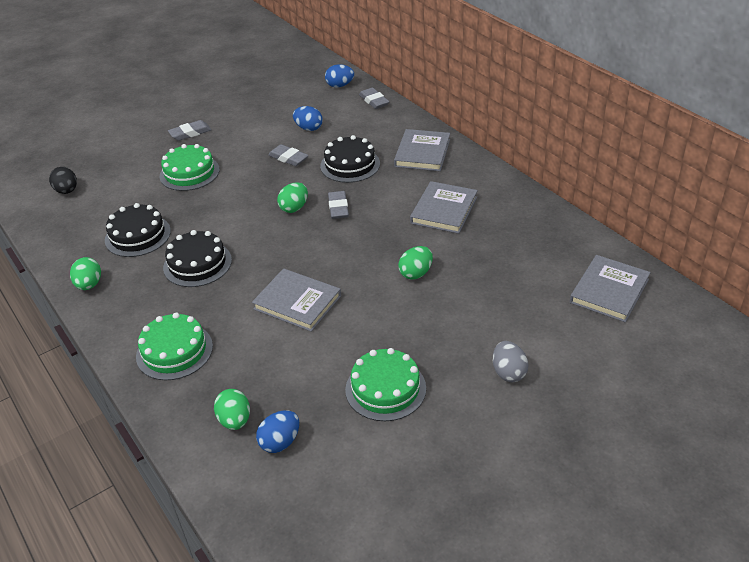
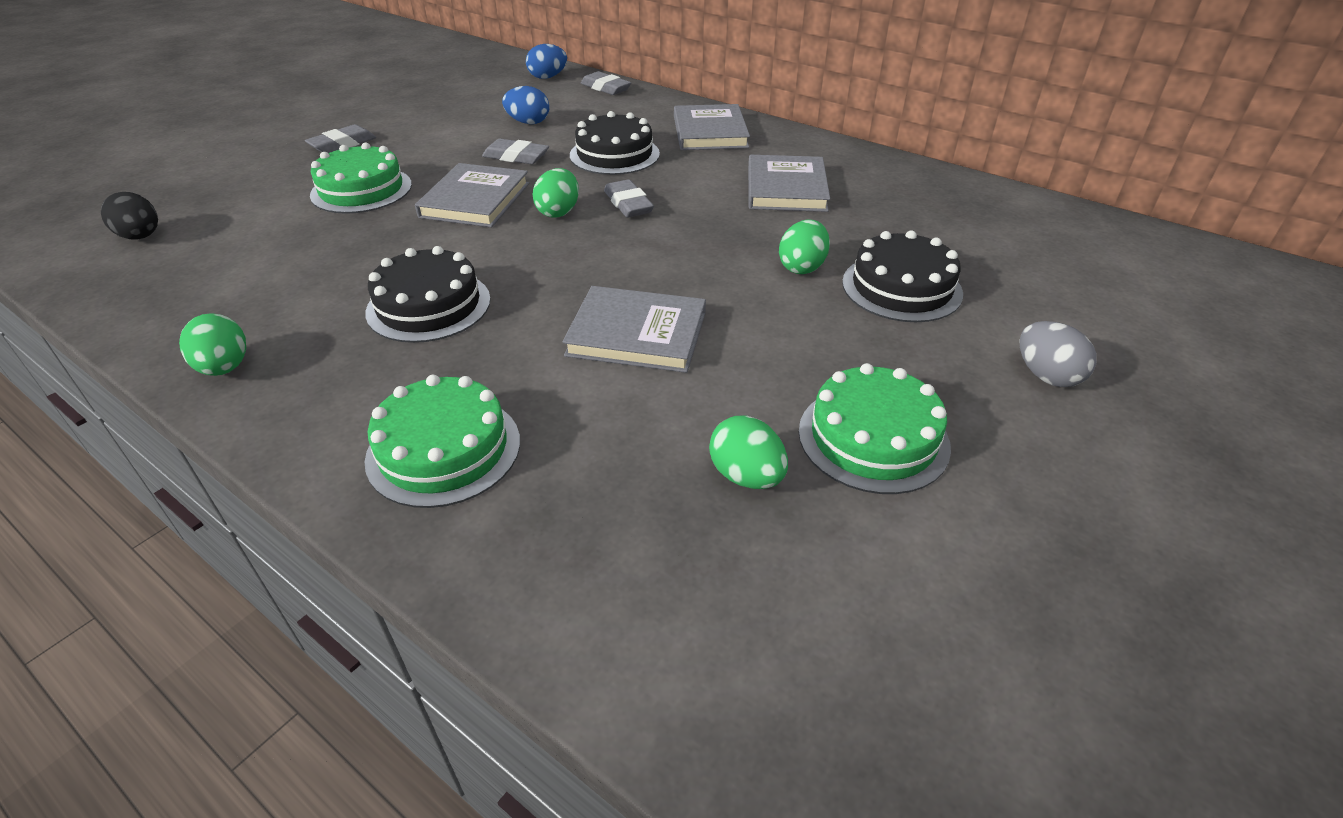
camera: 20 degrees left, 0 degrees up
(138, 235) = (299, 281): black cake -> black cake (901, 287)
(235, 420) = (628, 553): green egg -> green egg (746, 476)
(280, 442) = (742, 574): blue egg -> none
(609, 291) = (1088, 249): grey book -> grey book (475, 200)

